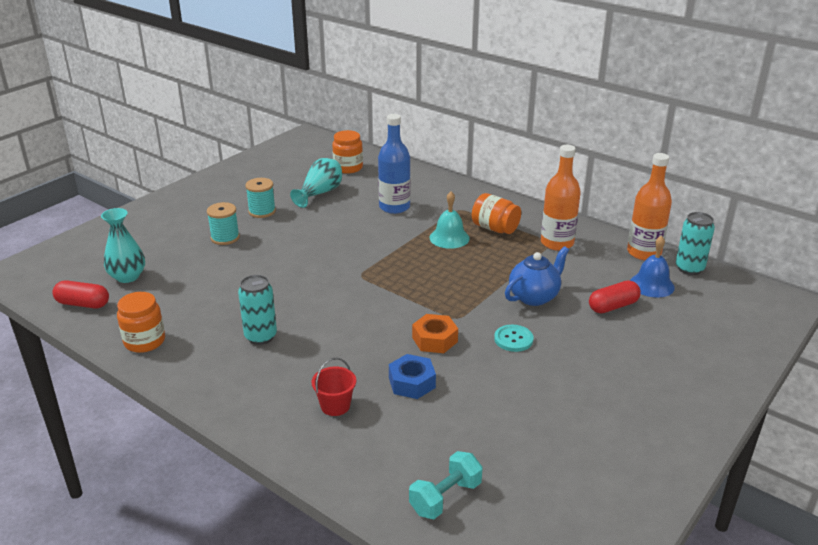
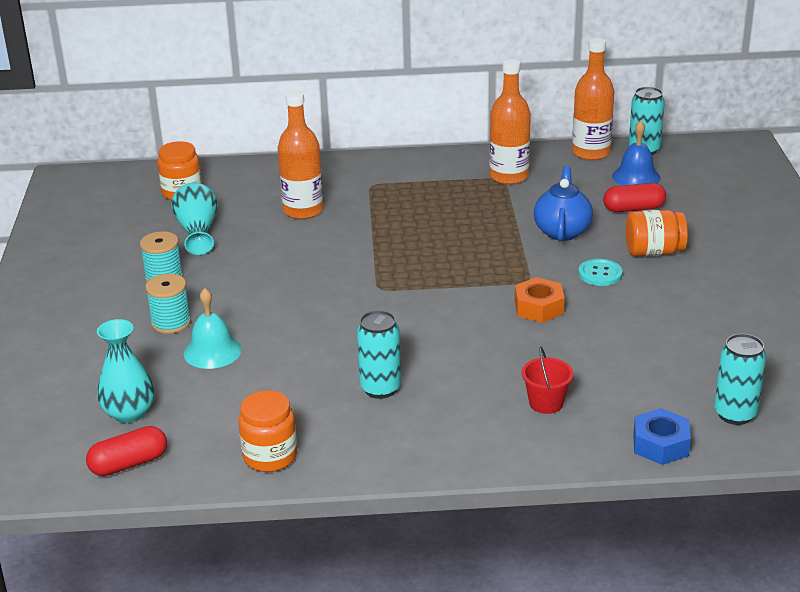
camera: 40 degrees left, 0 degrees up
(394, 207) = (303, 210): blue bottle -> orange bottle
(412, 383) = (576, 350): blue nut -> blue nut (660, 445)
(445, 498) = (735, 414): turquoise dumbbell -> turquoise can
(449, 238) = (406, 215): turquoise bell -> turquoise bell (212, 351)
(495, 228) = (434, 188): orange jar -> orange jar (653, 252)
(613, 306) = (633, 209): red capsule -> red capsule turned 60 degrees clockwise

